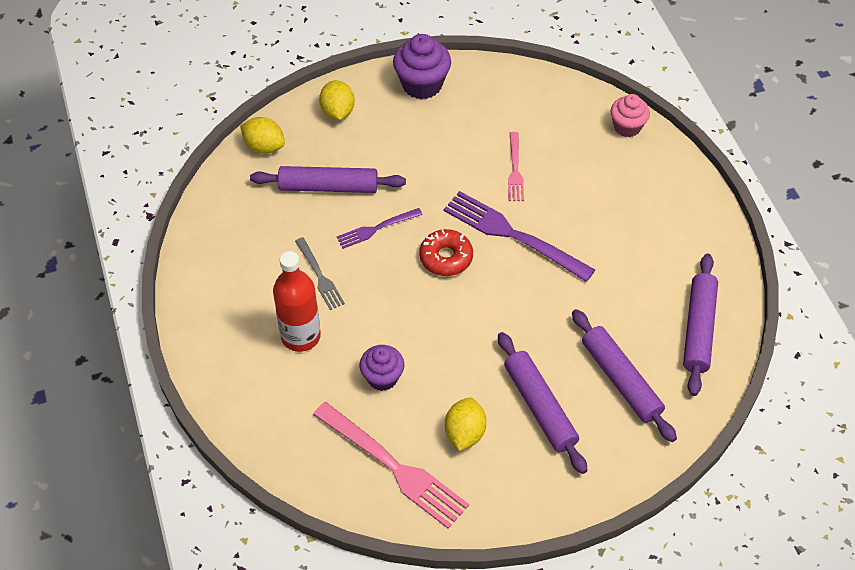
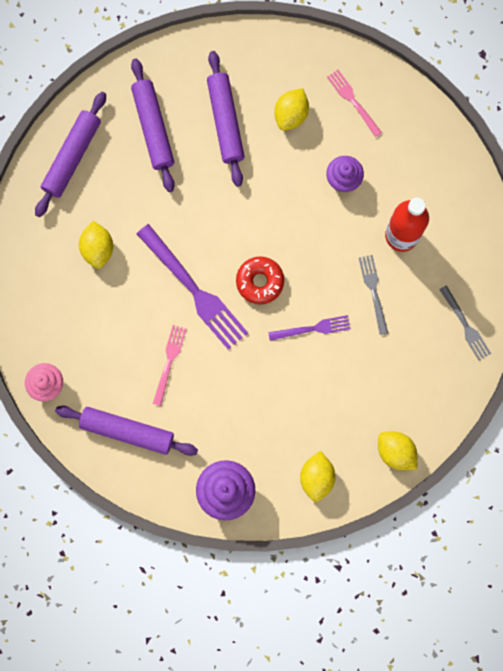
camera: 165 degrees left, 25 degrees up
(211, 267) = (465, 325): none -> grey fork
(328, 187) = (345, 387): purple rolling pin -> purple rolling pin (127, 431)
(394, 467) = (352, 101): pink fork -> pink fork, size x0.54
(630, 249) = (98, 249): none -> yellow lemon

